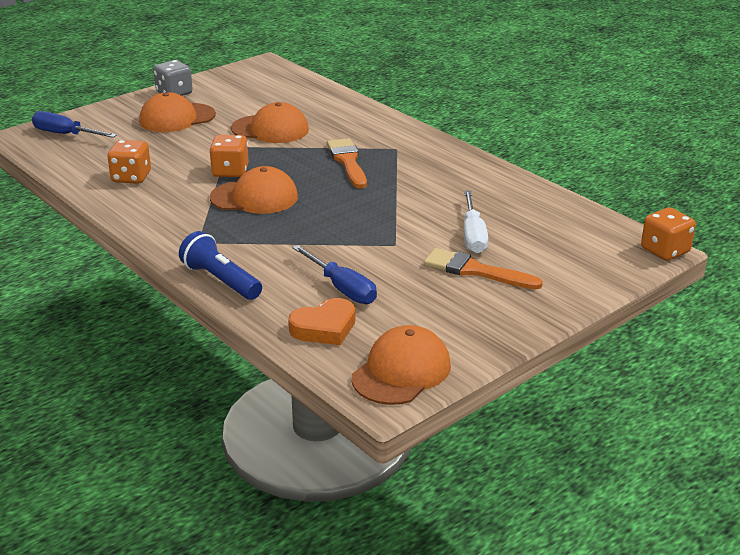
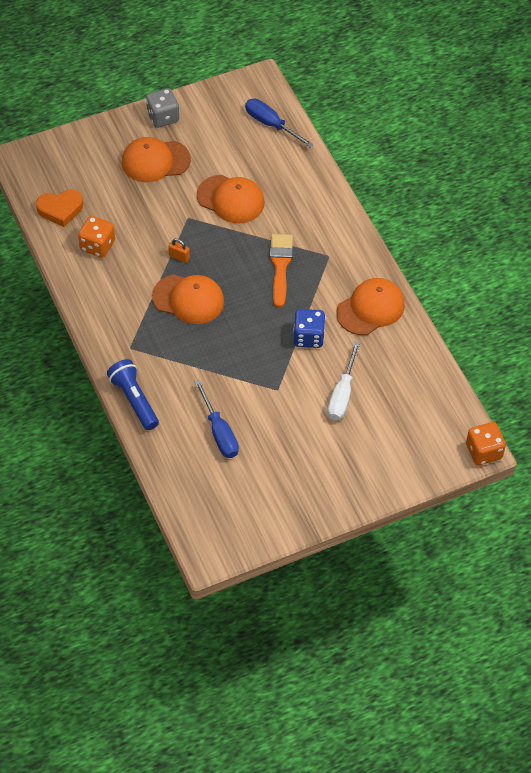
camera: 15 degrees right, 25 degrees up
(65, 134) = (56, 165): blue screwdriver -> blue screwdriver (271, 124)
(230, 171) = (179, 257): orange dice -> orange padlock
(324, 328) = (192, 473): orange heart -> orange heart (60, 209)
(401, 371) = (229, 531): orange cap -> orange cap (370, 308)
(408, 202) = (308, 337): none -> blue dice
(475, 271) = (326, 437): orange brush -> none

